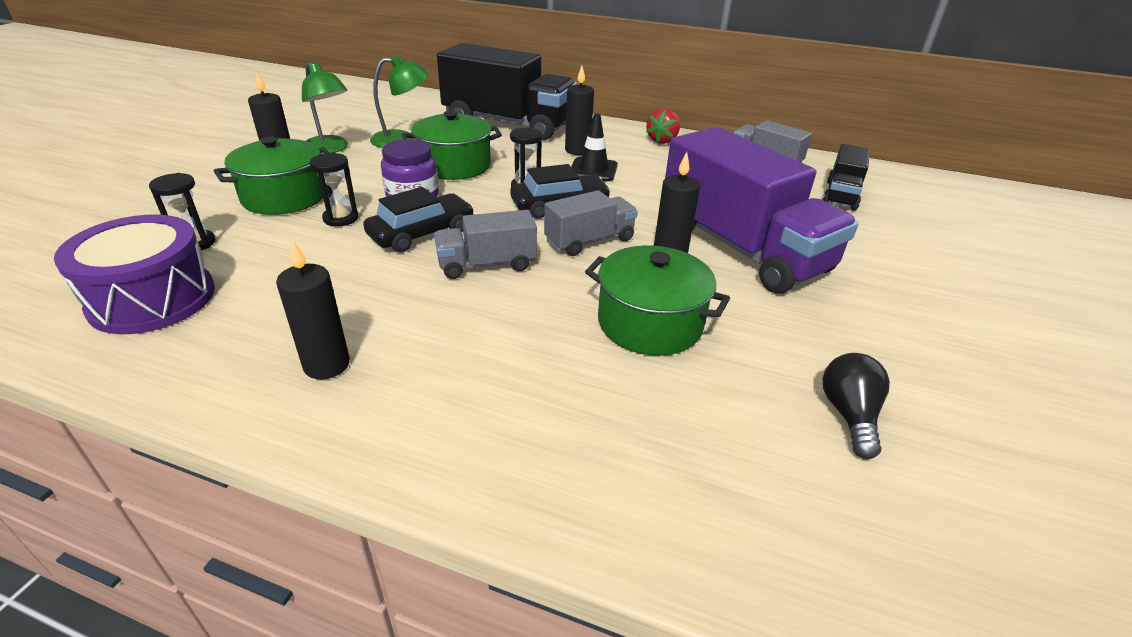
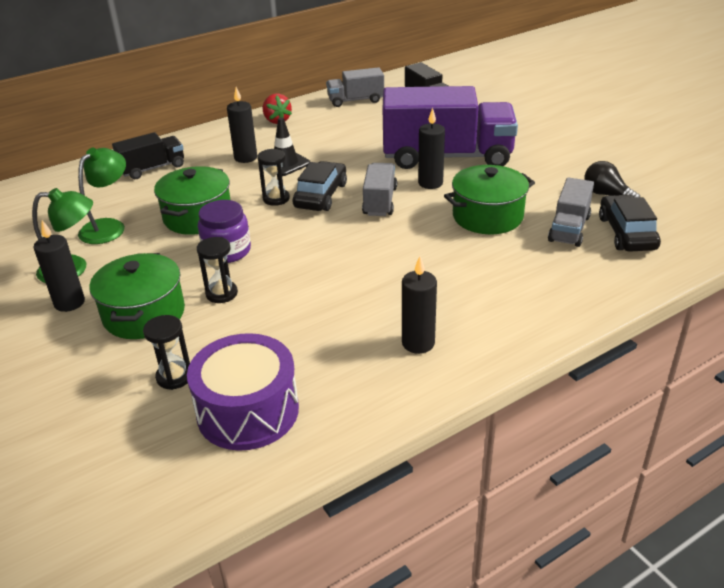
camera: 50 degrees left, 0 degrees up
(422, 233) = (291, 263): black car -> black car (626, 233)
(487, 265) = (365, 249): grey truck -> grey truck (569, 229)
(508, 124) = (152, 168): black truck -> black truck, size x0.50

